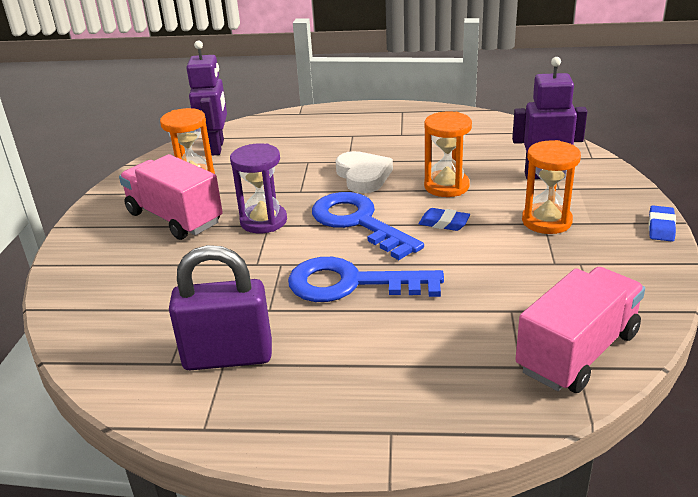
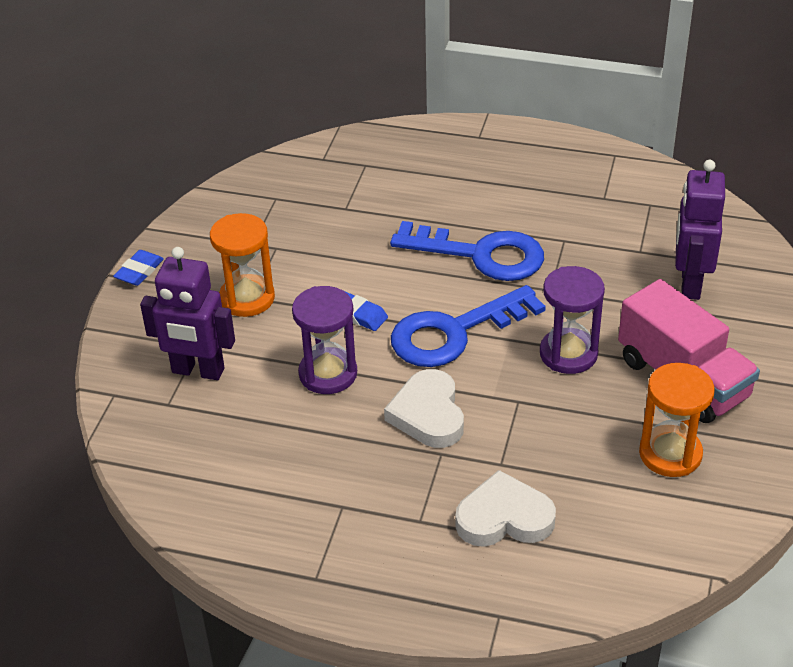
camera: 170 degrees left, 10 degrees up
(216, 148) = (646, 531): purple robot -> purple robot (690, 283)
(228, 357) = (600, 202): purple padlock -> none
(302, 142) = (504, 518): none -> white heart
(359, 222) = (454, 332): blue key -> blue key turned 90 degrees clockwise
(446, 186) = (328, 374): orange hourglass -> purple hourglass
(577, 352) = (315, 168): pink truck -> none

